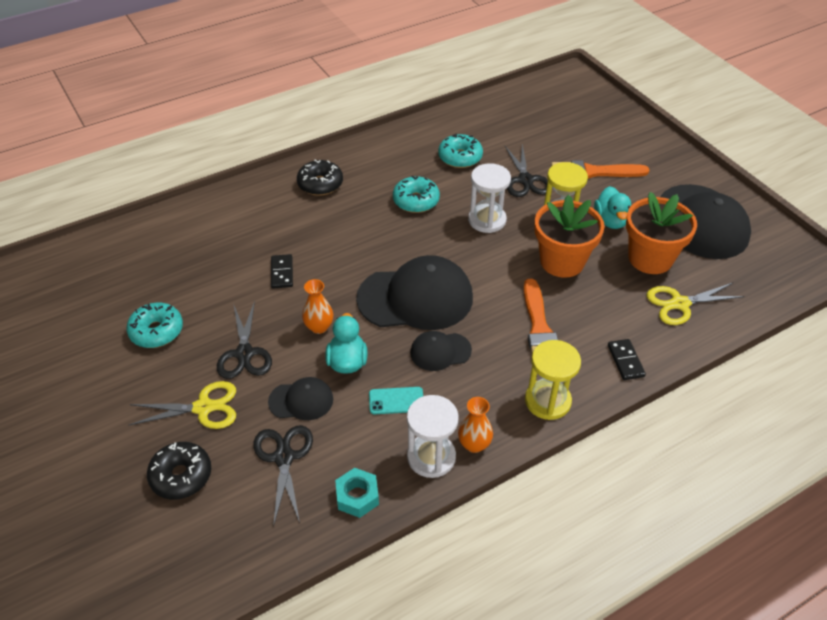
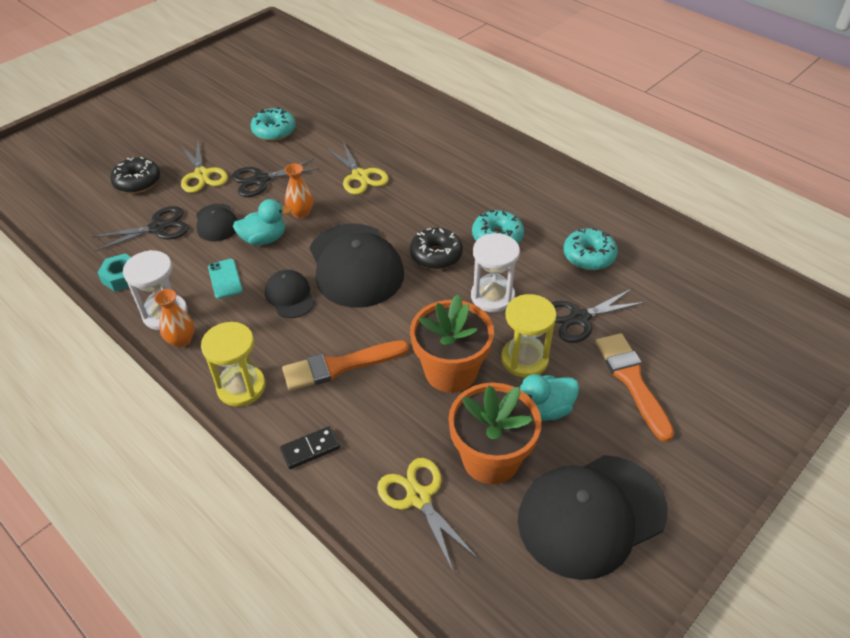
camera: 75 degrees right, 0 degrees up
(282, 273) = (360, 176): black domino -> yellow scissors
(320, 184) = (489, 169): black donut -> black donut (436, 255)

